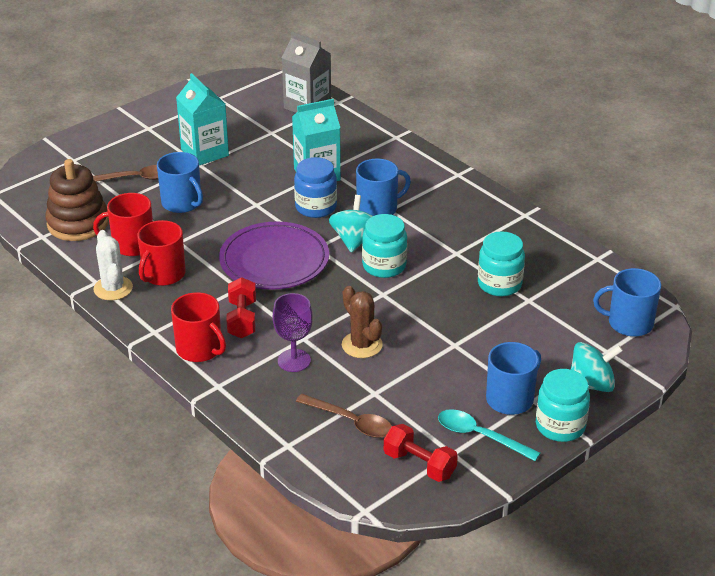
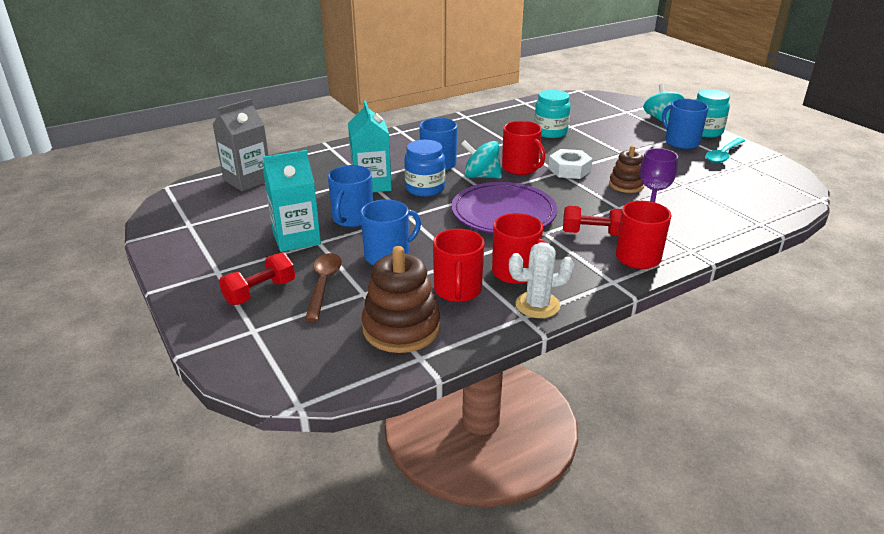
camera: 80 degrees left, 5 degrees down
(350, 422) = (722, 196): brown spoon -> none
(362, 345) = (626, 185): brown cactus -> brown stacking toy
(384, 266) = (521, 168): turquoise jar -> red mug
(391, 301) = (569, 169): none -> white nut
(419, 464) = (761, 176): red dumbbell -> red dumbbell (260, 292)
(629, 323) = (596, 103): blue mug -> blue mug (352, 218)

